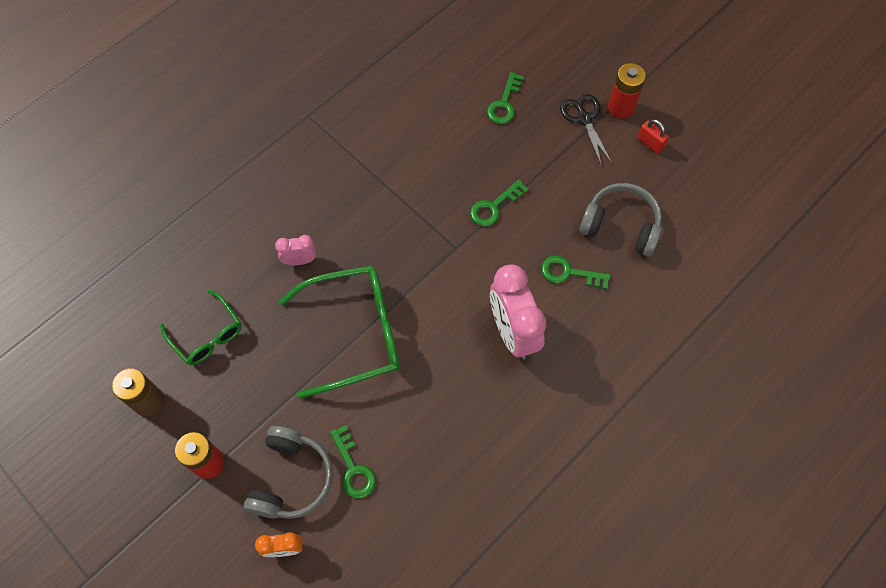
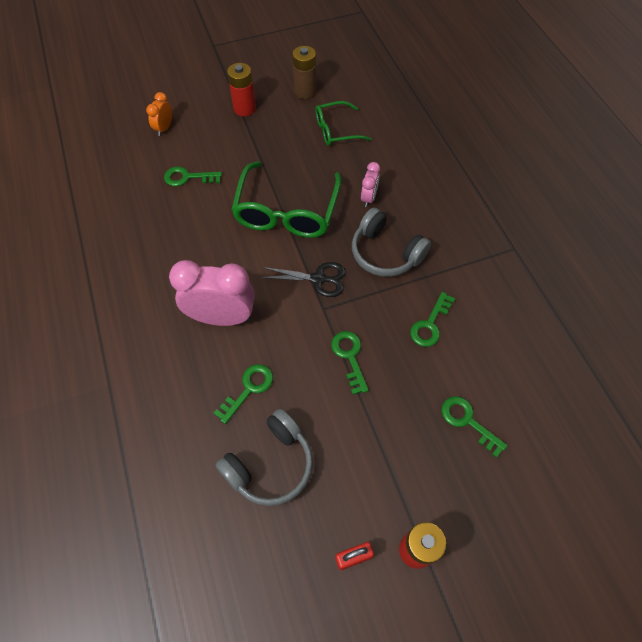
camera: 115 degrees right, 5 degrees down
(291, 478) = (205, 144): grey headphones -> grey headphones (385, 253)
(428, 156) = (430, 324): none -> green key
(584, 119) = (416, 497): black scissors -> black scissors (318, 279)

